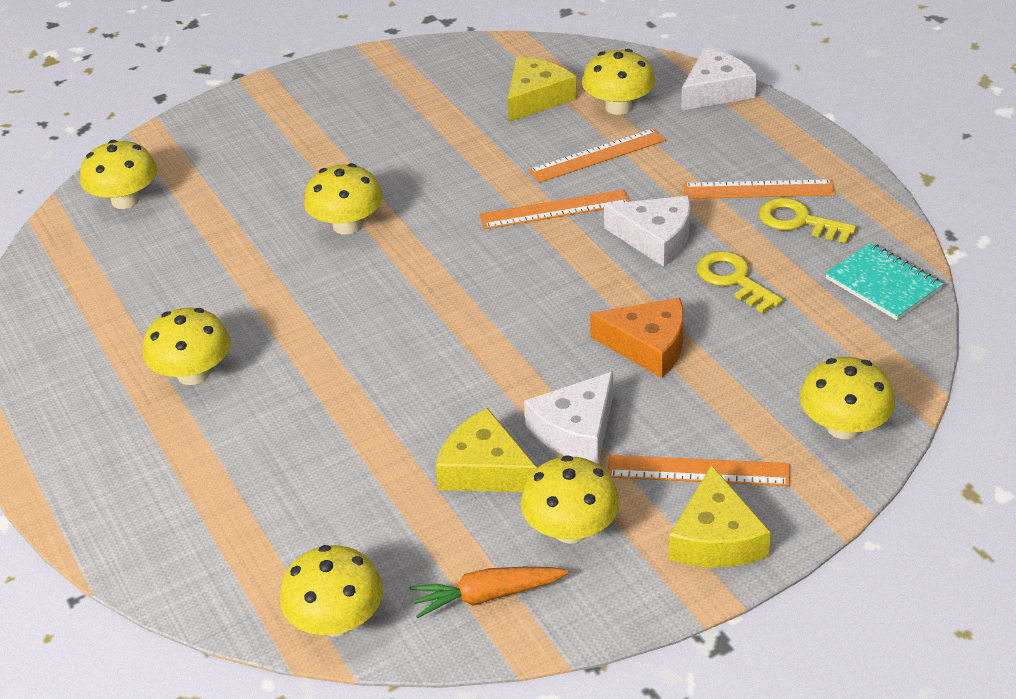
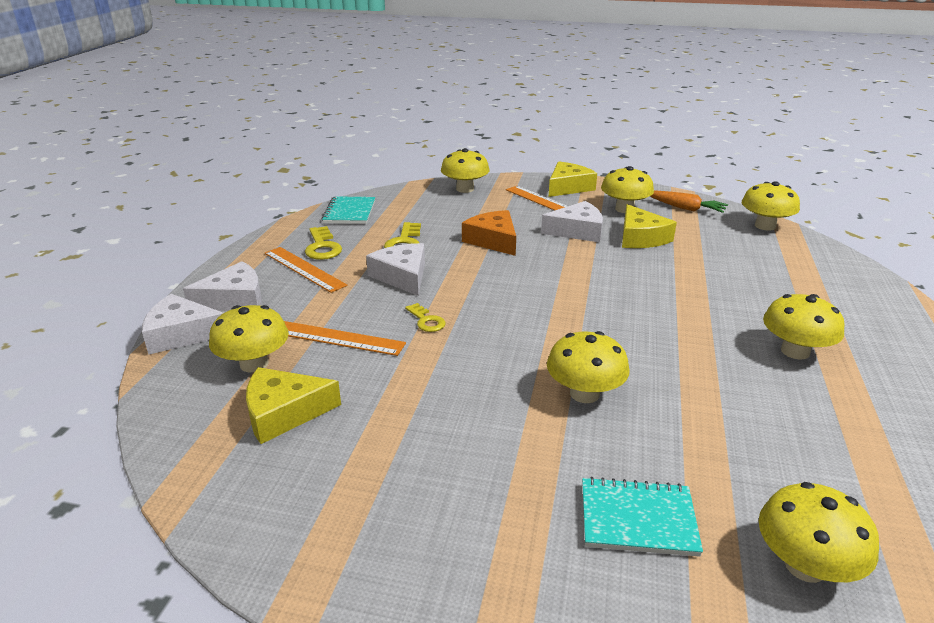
camera: 140 degrees left, 10 degrees down
(239, 170) = (637, 519): none -> turquoise notebook
(555, 210) = (426, 321): orange ruler -> yellow key
(744, 132) = (234, 300): none -> white cheese

